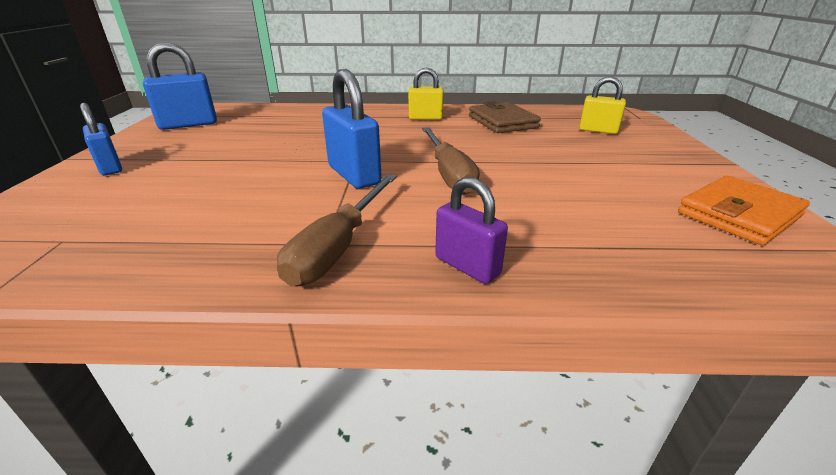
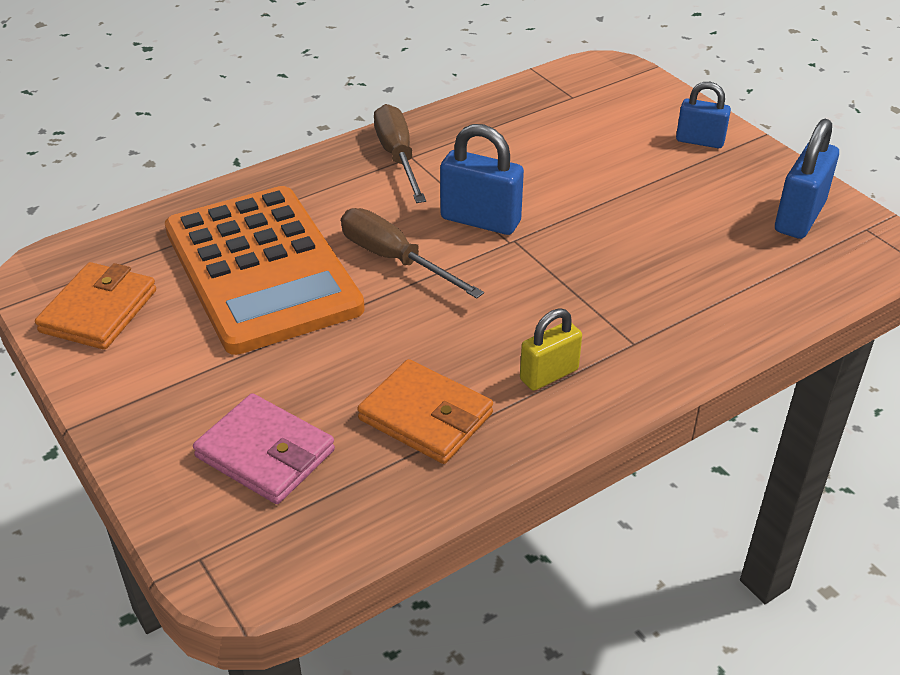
camera: 145 degrees right, 10 degrees up
(467, 266) = (303, 177): purple padlock -> none
(502, 122) = (425, 416): brown wallet -> orange wallet
(565, 199) = (261, 269): none -> orange calculator
(598, 130) = (265, 454): yellow padlock -> pink wallet

